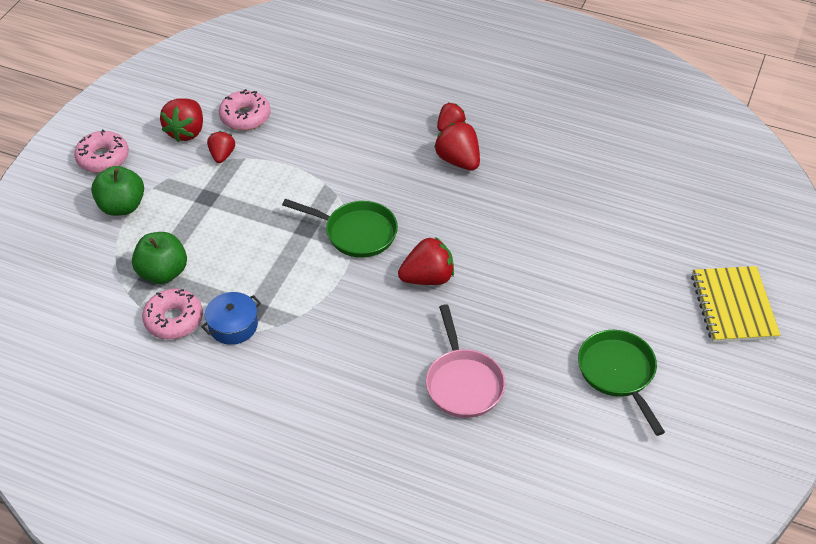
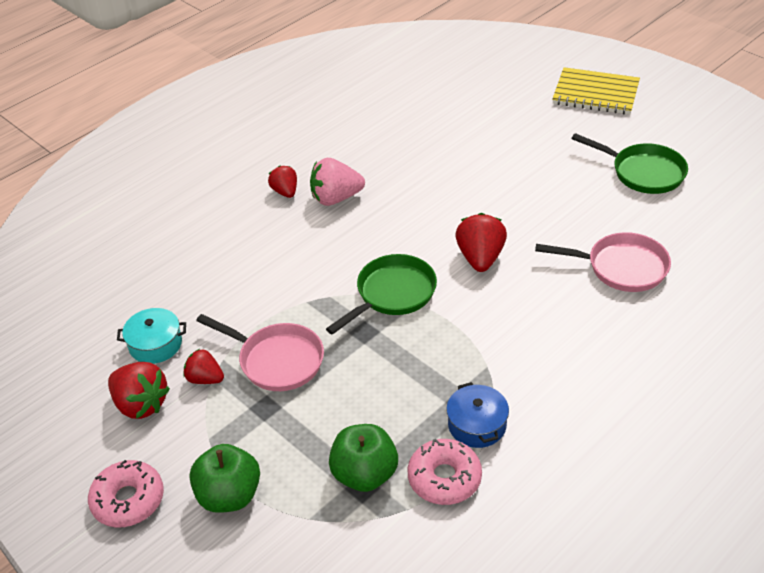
camera: 65 degrees left, 5 degrees down
(245, 117) = (155, 344): pink donut -> turquoise pot
(255, 188) = (277, 360): none -> pink pan
(458, 160) = (336, 198): red strawberry -> pink strawberry
(618, 373) = (643, 172): green pan -> green pan turned 150 degrees counterclockwise

